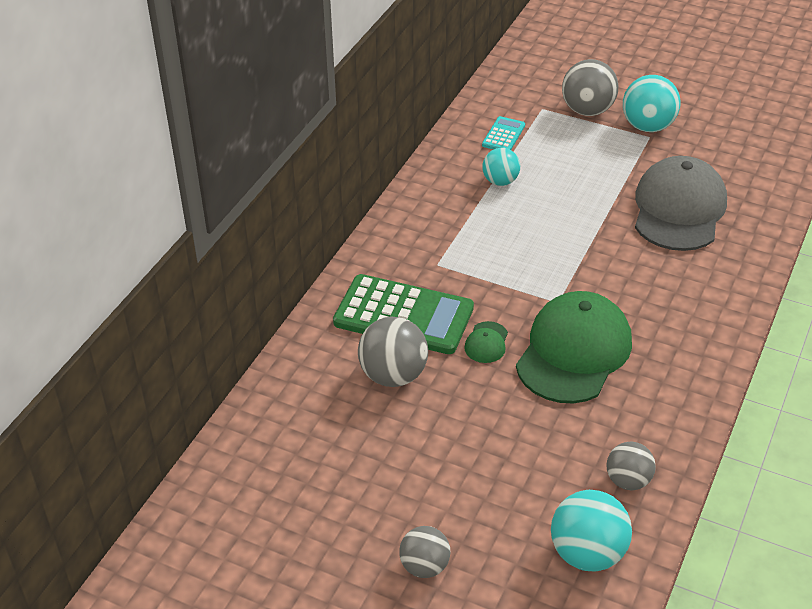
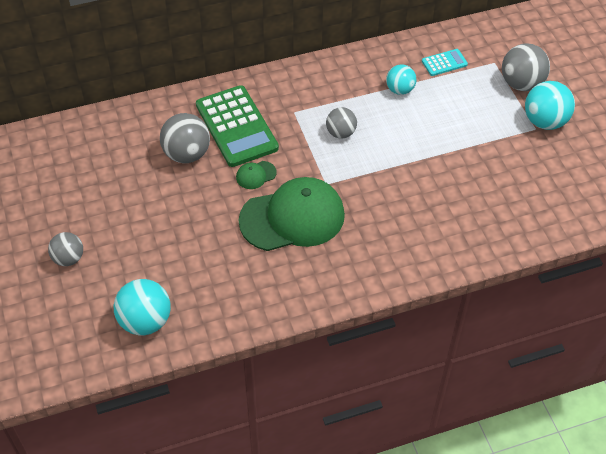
camera: 45 degrees right, 10 degrees up
(628, 480) = (217, 306): grey ball -> grey ball (340, 133)
(678, 209) = (481, 186): grey cap -> none

